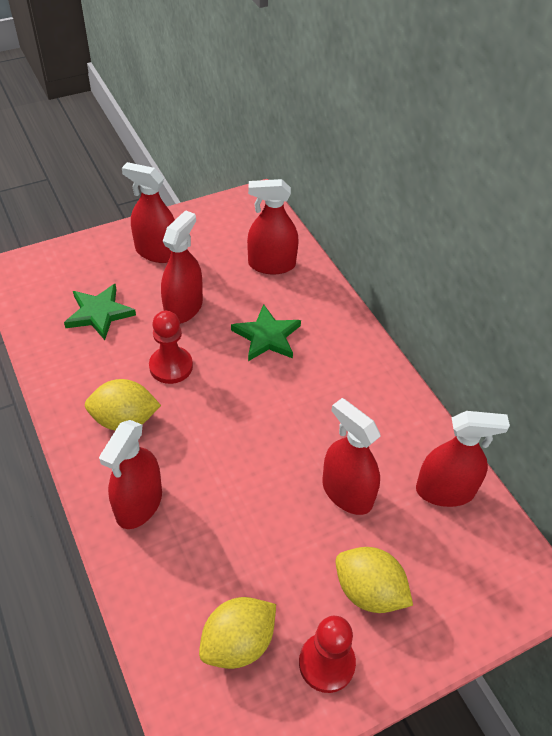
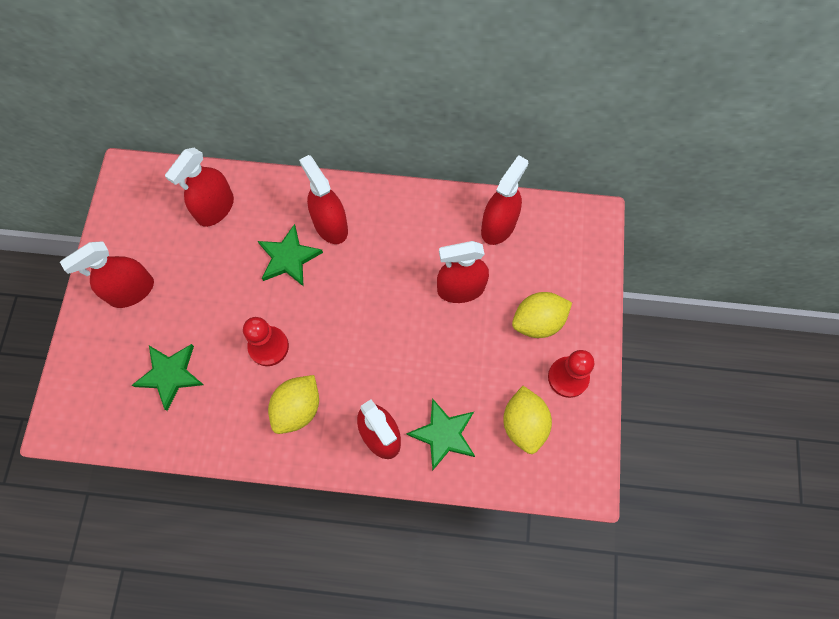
camera: 55 degrees left, 20 degrees up
(175, 563) = (443, 434): none -> green star
(183, 308) = (213, 304): red spray bottle -> red spray bottle (330, 225)

